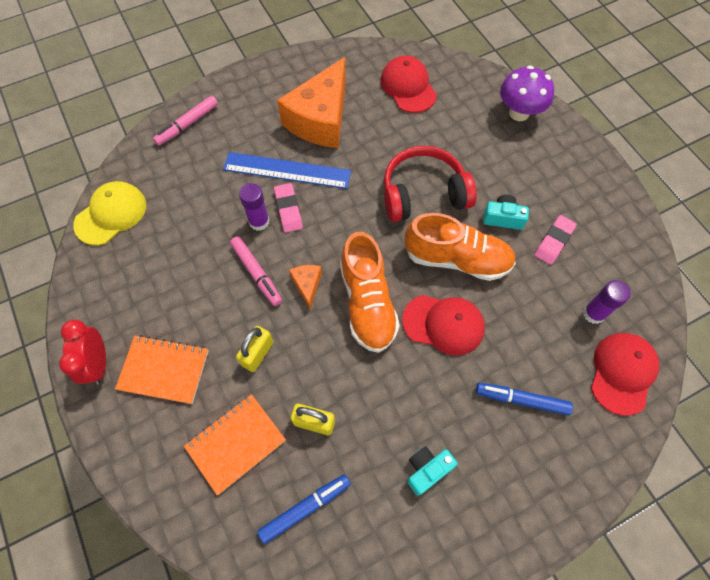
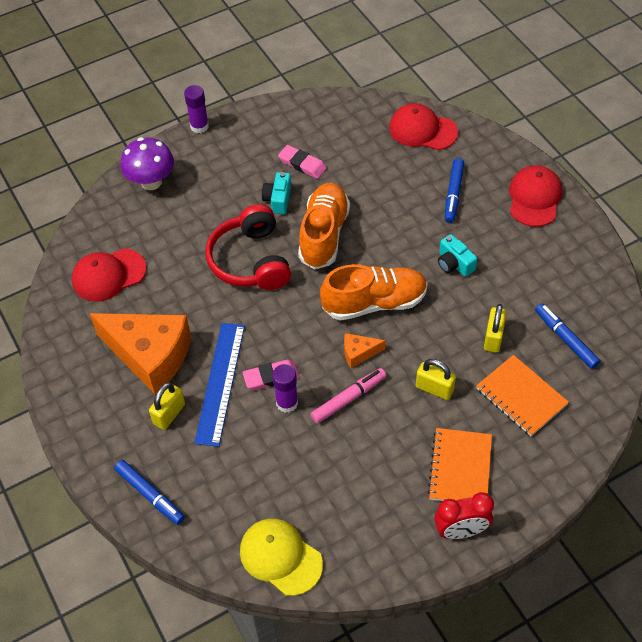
camera: 90 degrees left, 10 degrees down
(187, 124) = (150, 495): pink marker -> blue marker
(260, 134) = (169, 414): none -> yellow padlock
(427, 470) = (520, 256): turquoise camera -> turquoise camera (454, 263)
(443, 324) = (391, 245): red cap -> red cap (534, 198)
(593, 313) = (371, 143): purple glue stick -> purple glue stick (199, 126)

